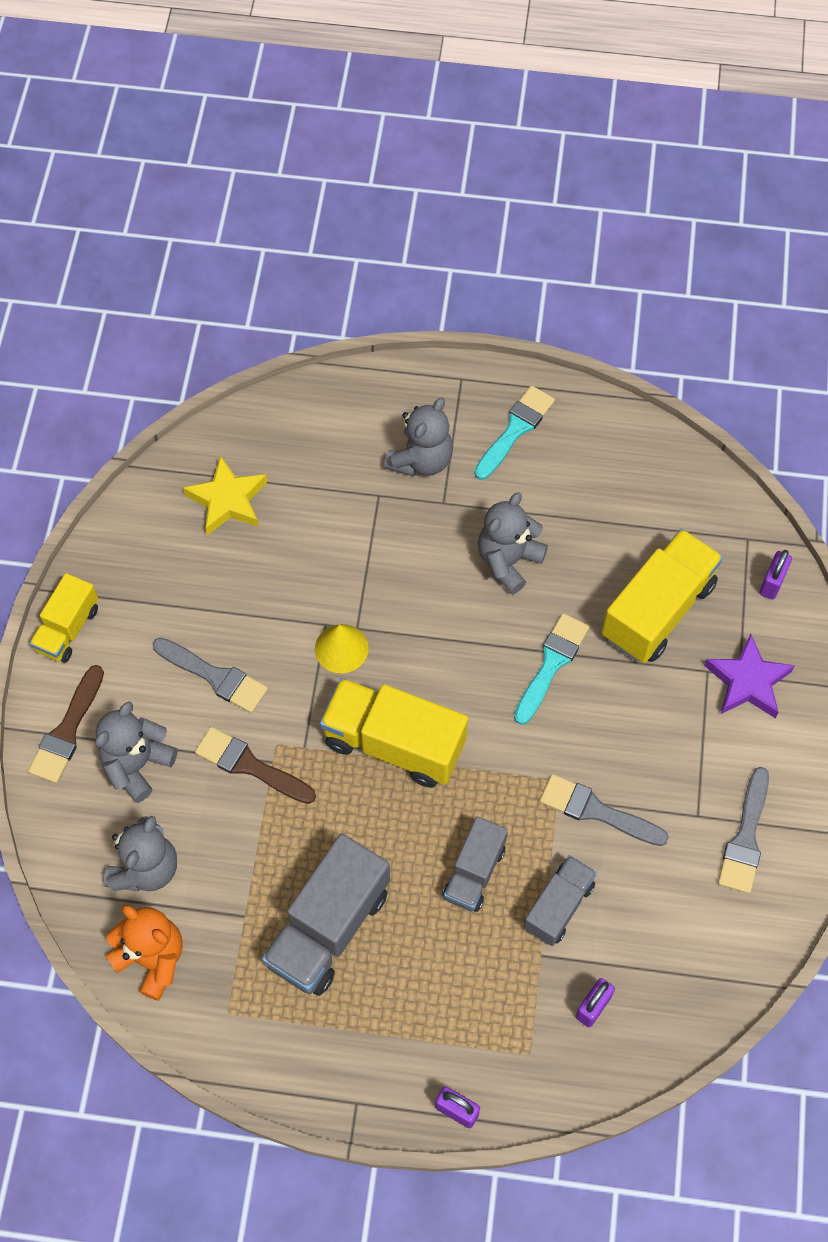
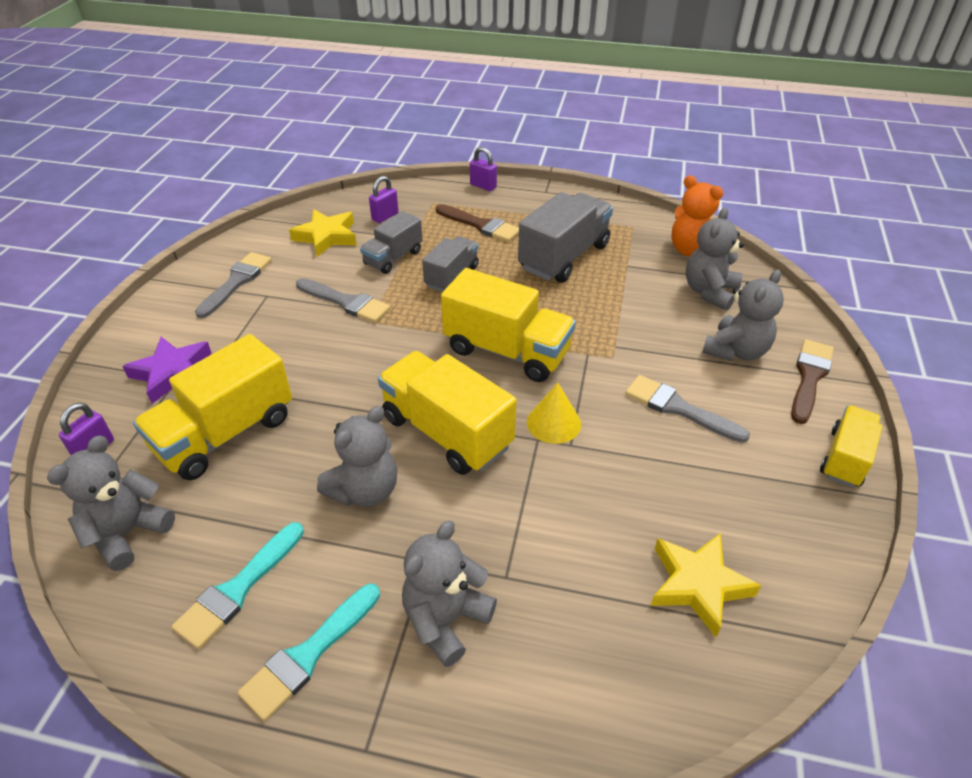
camera: 175 degrees left, 20 degrees down
(250, 765) = (634, 344): brown brush -> brown brush (480, 225)
(445, 629) = (446, 432): none -> yellow truck
(551, 664) = (349, 397): turquoise brush -> turquoise brush (238, 589)
(662, 948) = (327, 237): none -> yellow star
(694, 507) = (128, 533): none -> grey teddy bear

